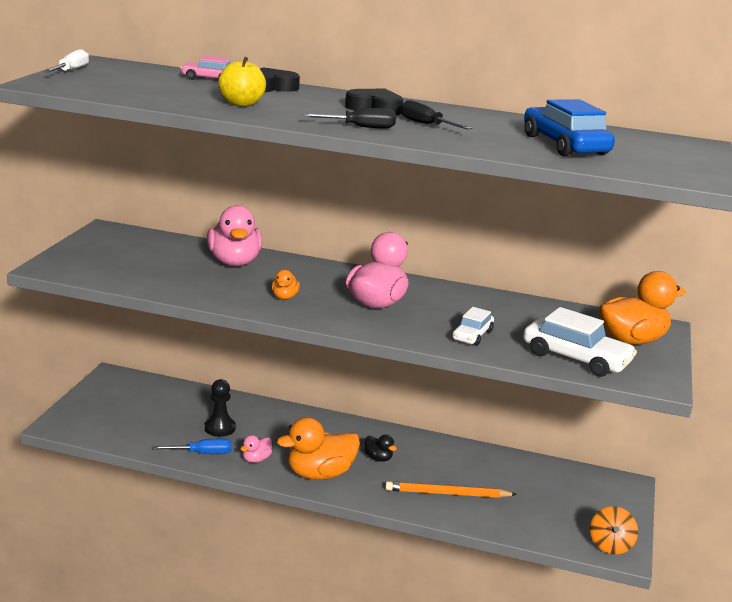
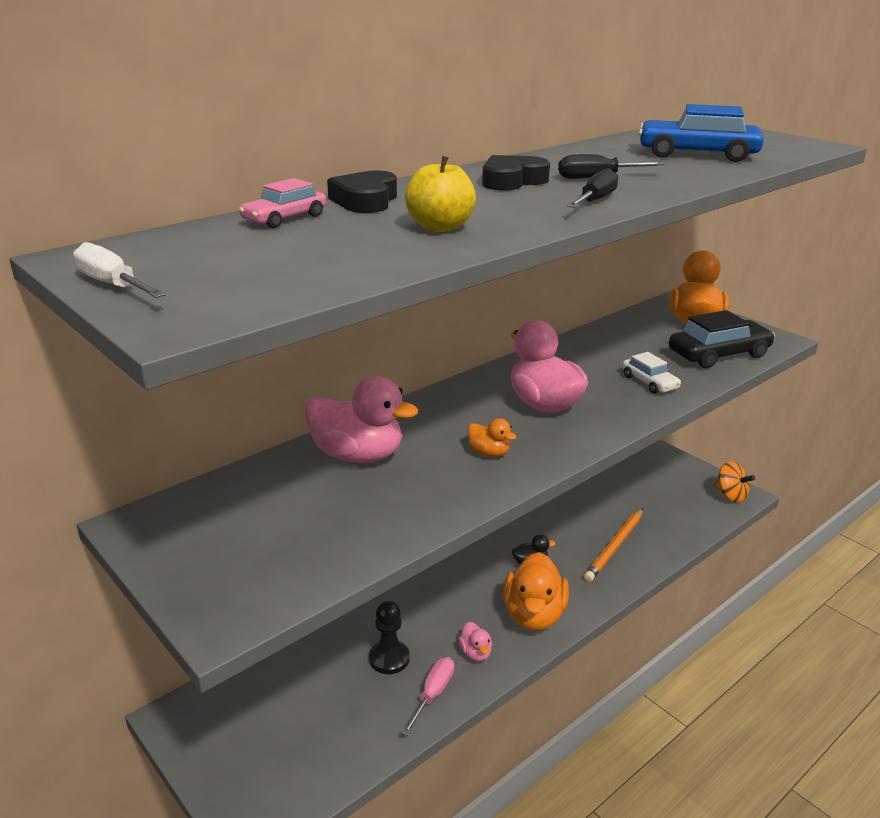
camera: 55 degrees left, 5 degrees up
(203, 453) = (433, 694): blue screwdriver -> pink screwdriver
(576, 358) = (719, 354): white car -> black car

